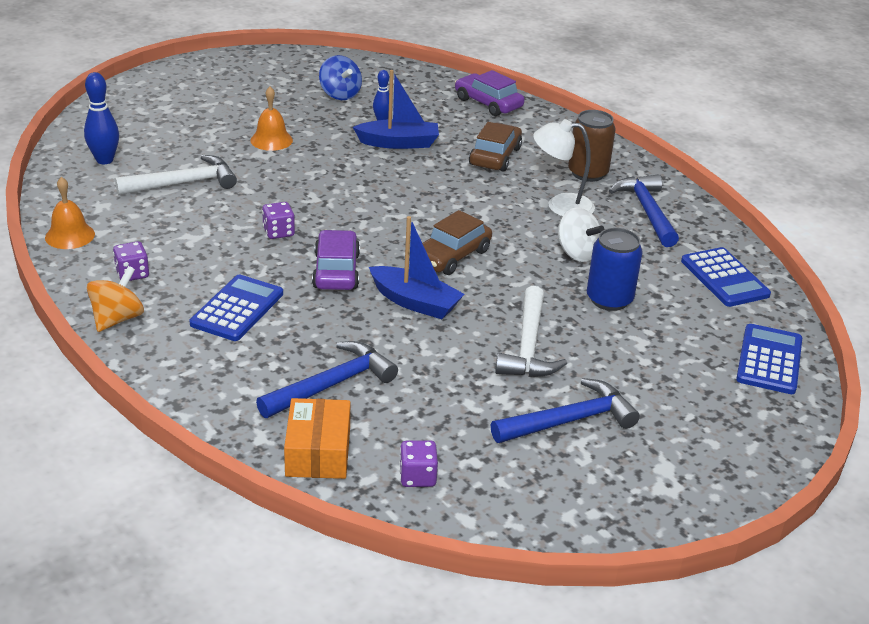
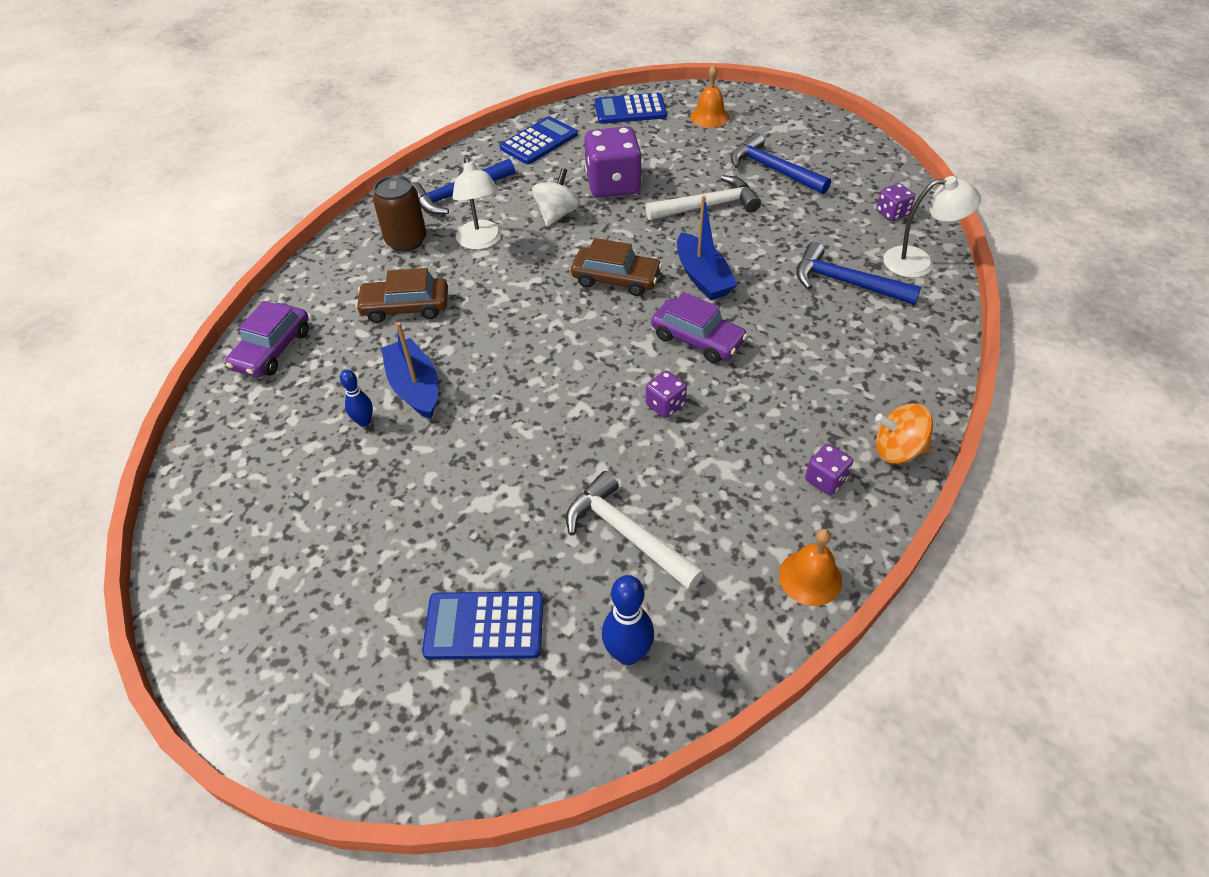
camera: 110 degrees left, 15 degrees up
(237, 309) = (808, 376): blue calculator -> blue calculator (484, 626)
(271, 140) = (470, 502): orange bell -> orange bell (709, 116)
(318, 452) = (919, 262): orange box -> white lamp
(336, 271) = (697, 339): purple car -> purple car turned 120 degrees counterclockwise
(340, 94) = (304, 490): blue spinning top -> none
(415, 302) = (703, 277): blue boat -> blue boat turned 150 degrees clockwise
(609, 299) = (613, 184): blue can -> purple dice

